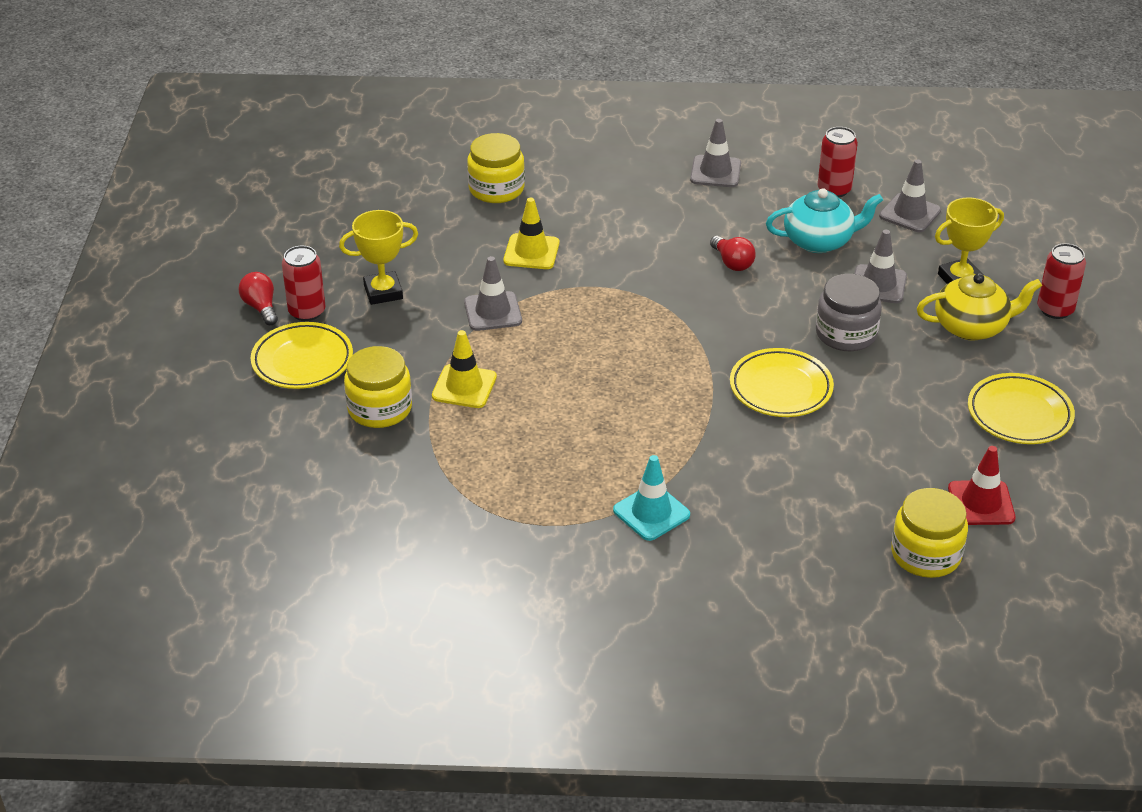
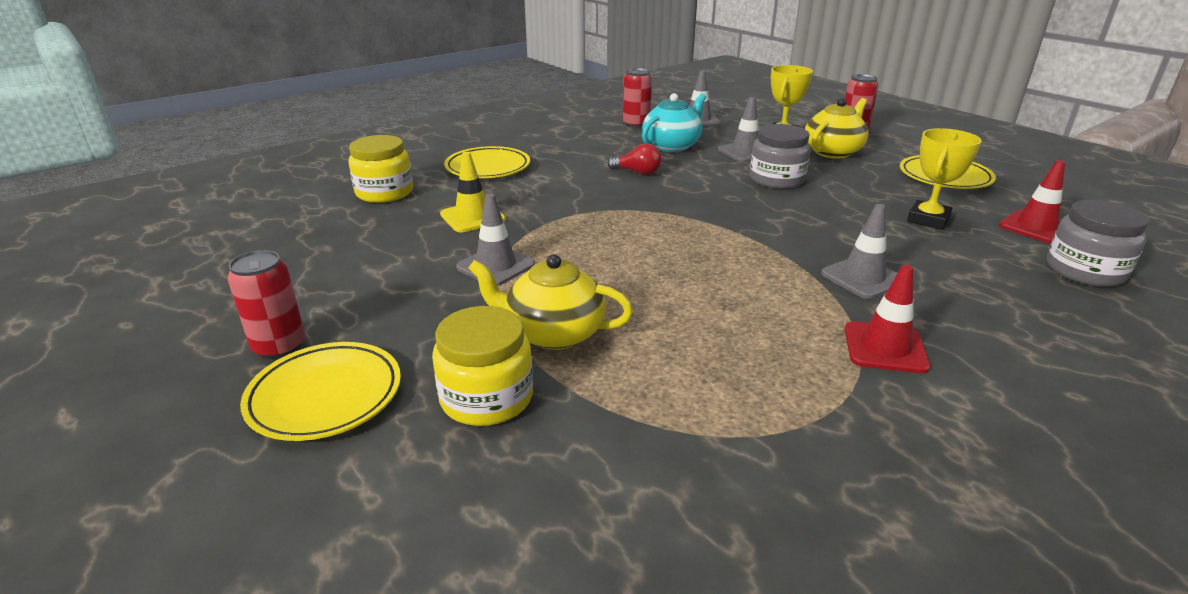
camera: 40 degrees left, 10 degrees down
(261, 307) = (207, 368): red light bulb -> none
(383, 292) = (358, 295): yellow trophy -> yellow trophy (928, 220)
(464, 387) = (553, 333): yellow traffic cone -> yellow teapot
(651, 513) = (885, 347): turquoise traffic cone -> red traffic cone
(715, 172) = (546, 137): grey traffic cone -> grey traffic cone (862, 278)
(780, 388) = (799, 221): yellow plate -> yellow plate (488, 168)
(926, 554) = (1084, 271): yellow jar -> grey jar

